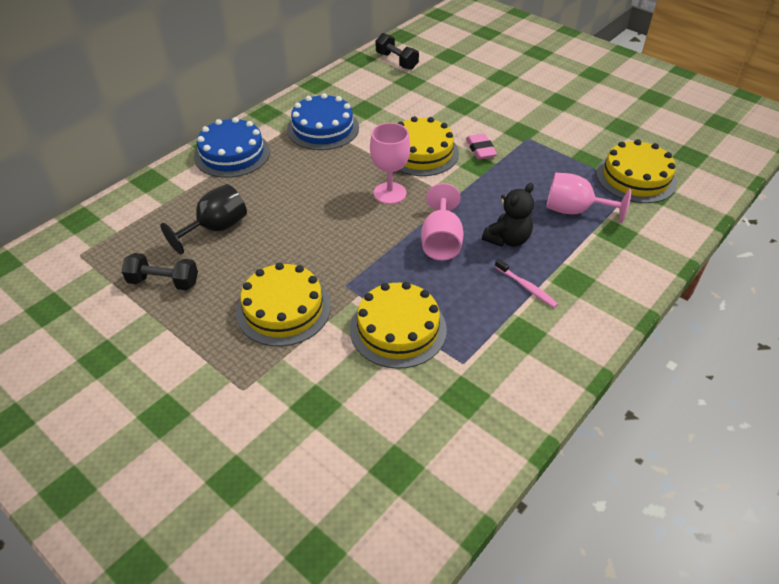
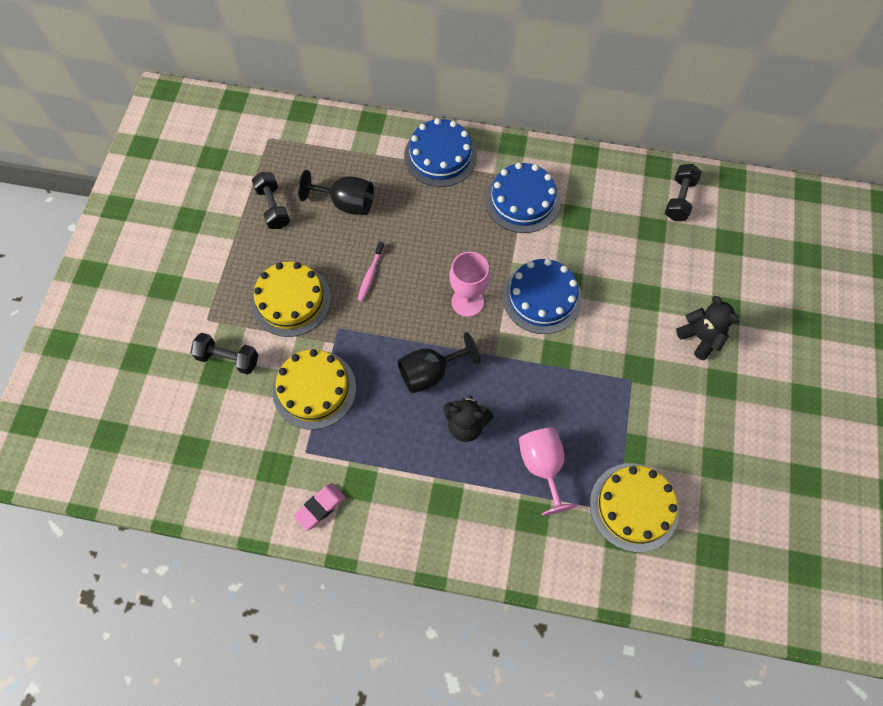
camera: 60 degrees right, 20 degrees up
(307, 388) = (228, 358): none -> black dumbbell
(421, 152) = (542, 297): yellow cake -> blue cake
(441, 241) = (430, 372): pink goblet -> black goblet
(480, 149) = (581, 346): pink eraser -> pink eraser (320, 507)
(516, 95) = (700, 338): none -> black teddy bear
(526, 287) = (414, 465): pink toothbrush -> pink toothbrush (370, 274)

